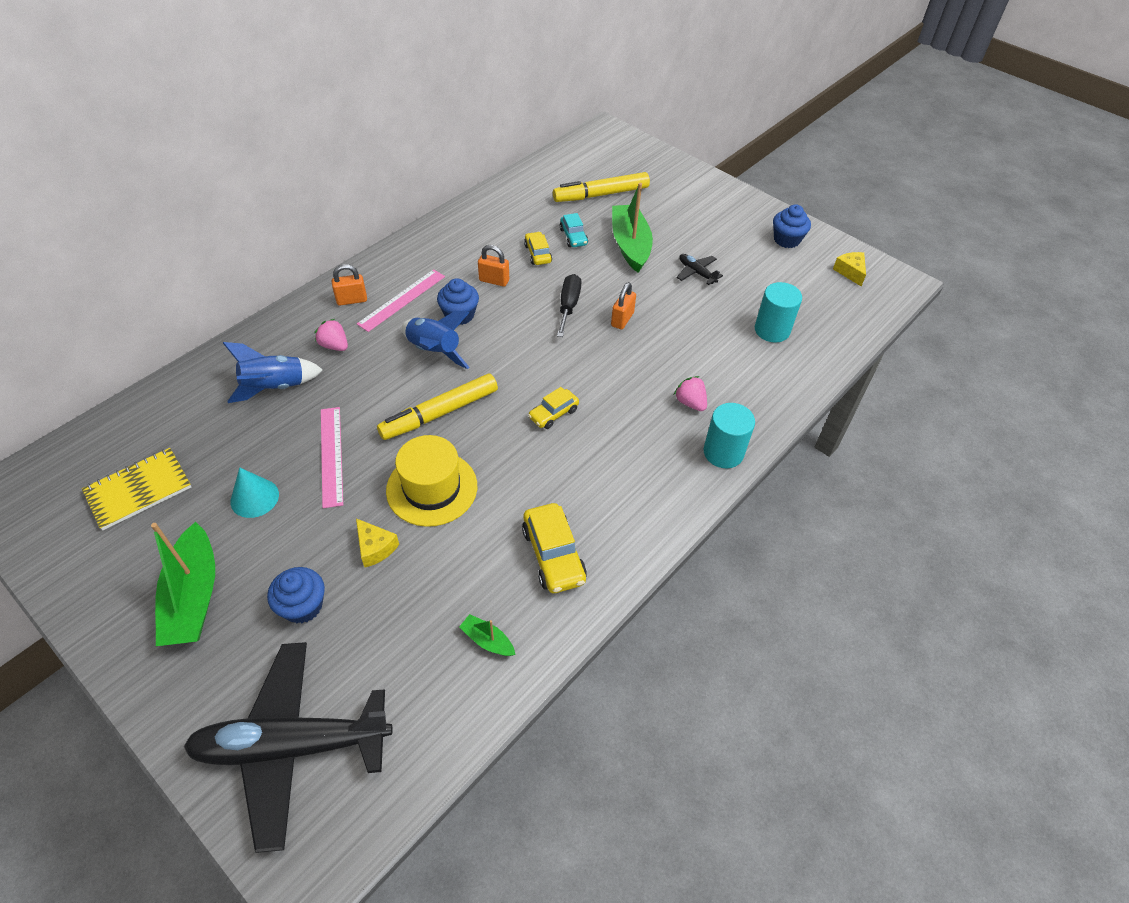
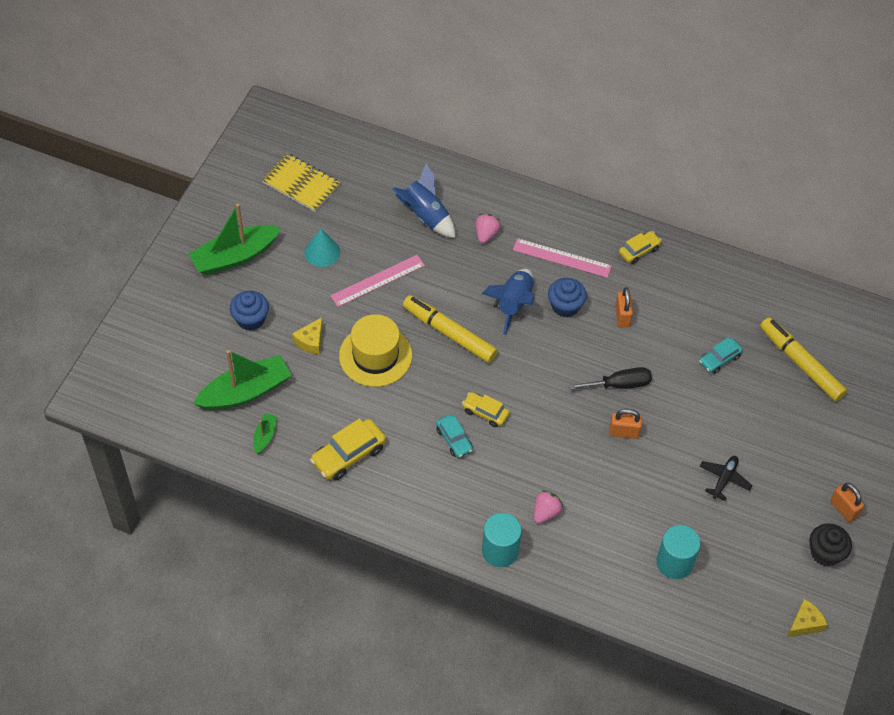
camera: 70 degrees right, 5 degrees up
(292, 746) = (158, 356): black plane -> none
(352, 300) = (543, 223): orange padlock -> orange padlock (843, 509)
(537, 254) = (678, 338): yellow car -> yellow car (639, 251)
(575, 450) = (454, 440): none -> turquoise car
(630, 245) = (734, 411): green boat -> green boat (245, 392)
(786, 240) = (825, 553): blue cupcake -> black cupcake

